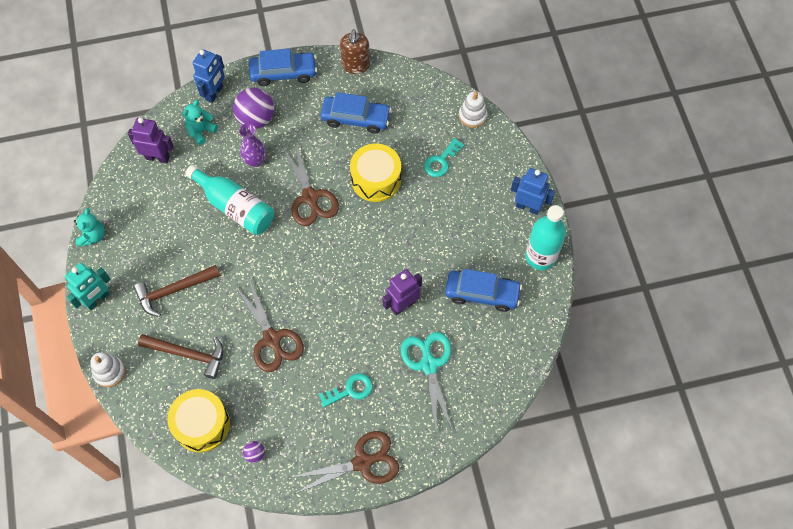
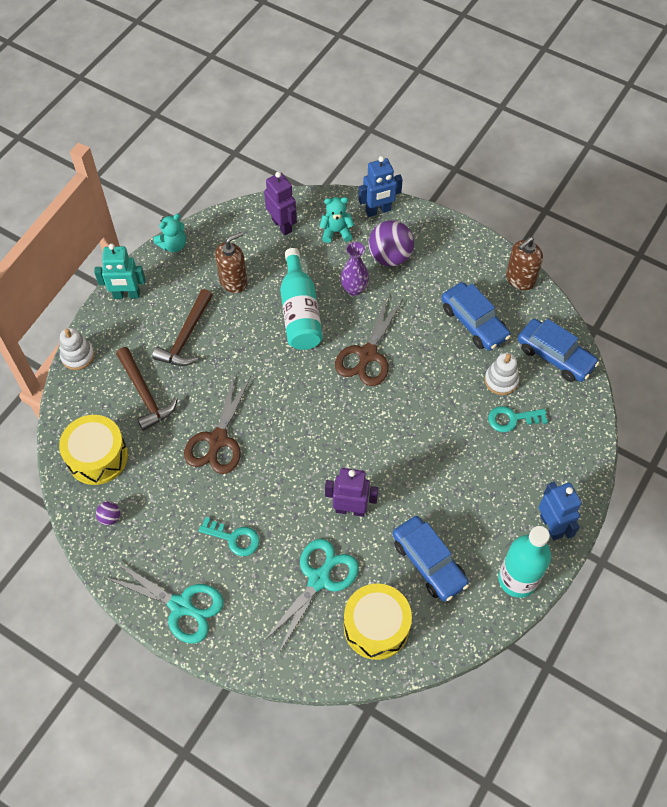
camera: 45 degrees right, 5 degrees down
(165, 225) = (233, 281): none -> brown soap dispenser
(174, 291) = (186, 336): brown hammer -> brown hammer turned 90 degrees counterclockwise
(283, 73) = (451, 238): blue car -> blue car (555, 356)
(362, 462) = (181, 606): brown scissors -> turquoise scissors
(376, 179) = (438, 386): yellow drum -> yellow drum (376, 626)
(472, 115) = (583, 404): white stacking toy -> white stacking toy (501, 380)

